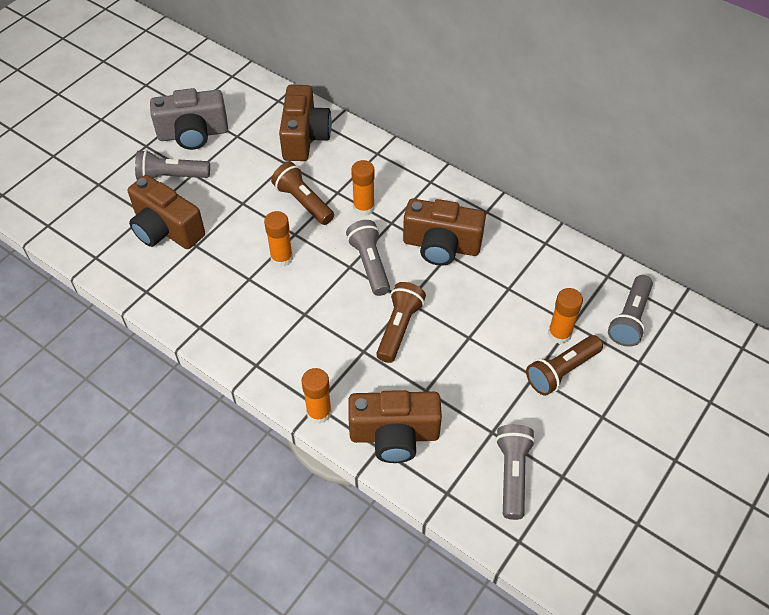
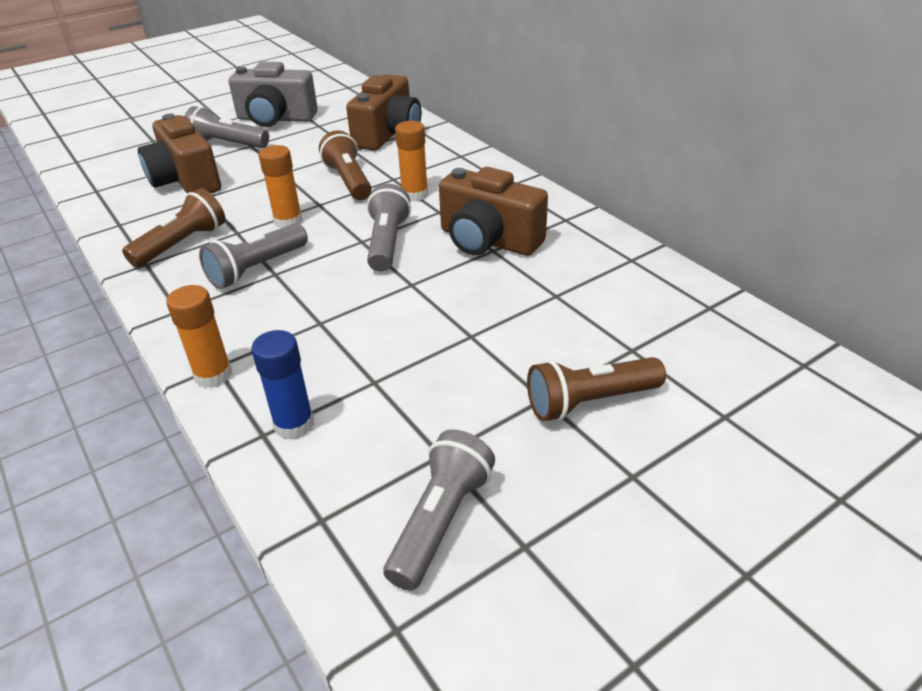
camera: 20 degrees right, 15 degrees down
(394, 435) = (294, 424): brown camera -> blue glue stick
(399, 328) = (382, 308): brown flashlight -> brown flashlight (182, 244)
(559, 334) = (607, 357): orange glue stick -> none
(629, 319) = (727, 360): grey flashlight -> grey flashlight (257, 269)

